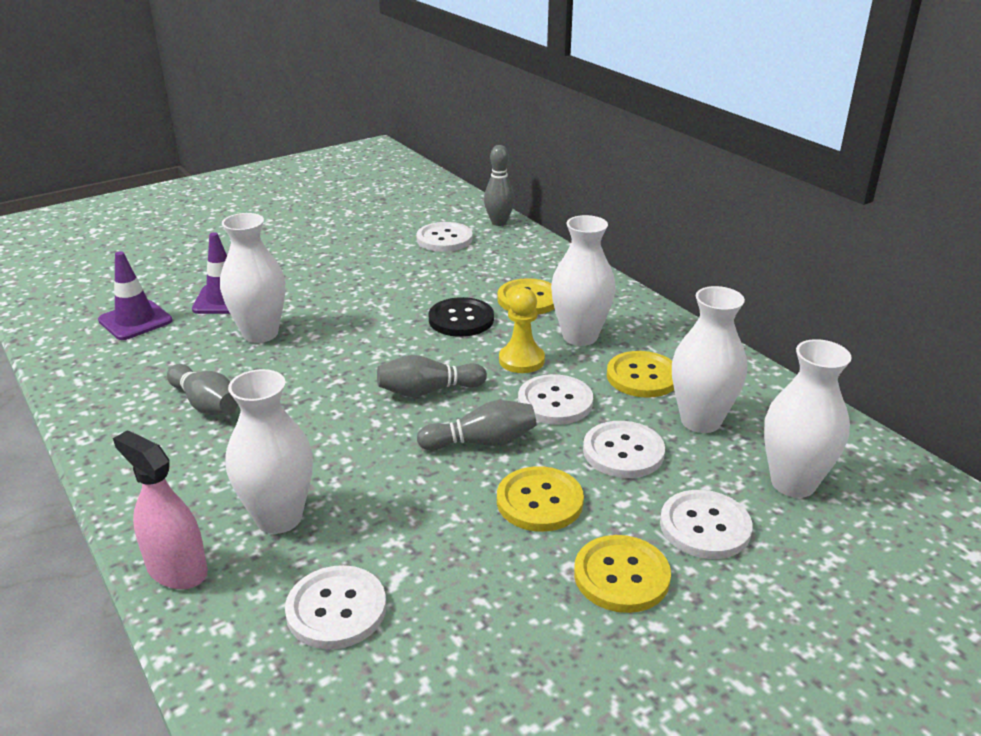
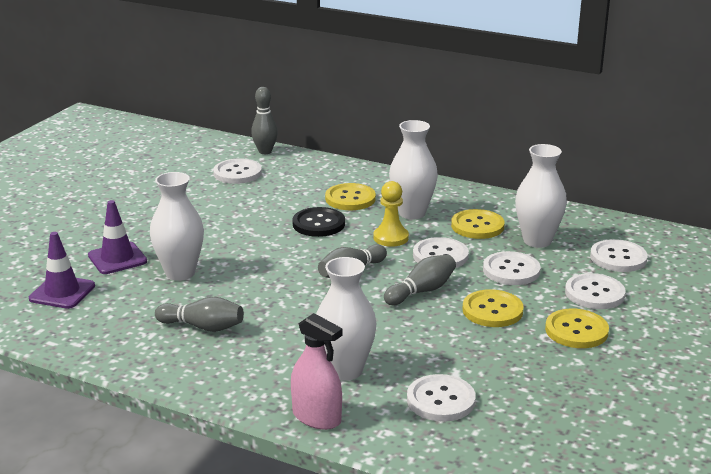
camera: 30 degrees left, 5 degrees down
(177, 569) = (316, 417): pink spray bottle -> pink spray bottle turned 150 degrees counterclockwise
(793, 483) = (618, 258): white vase -> white button

